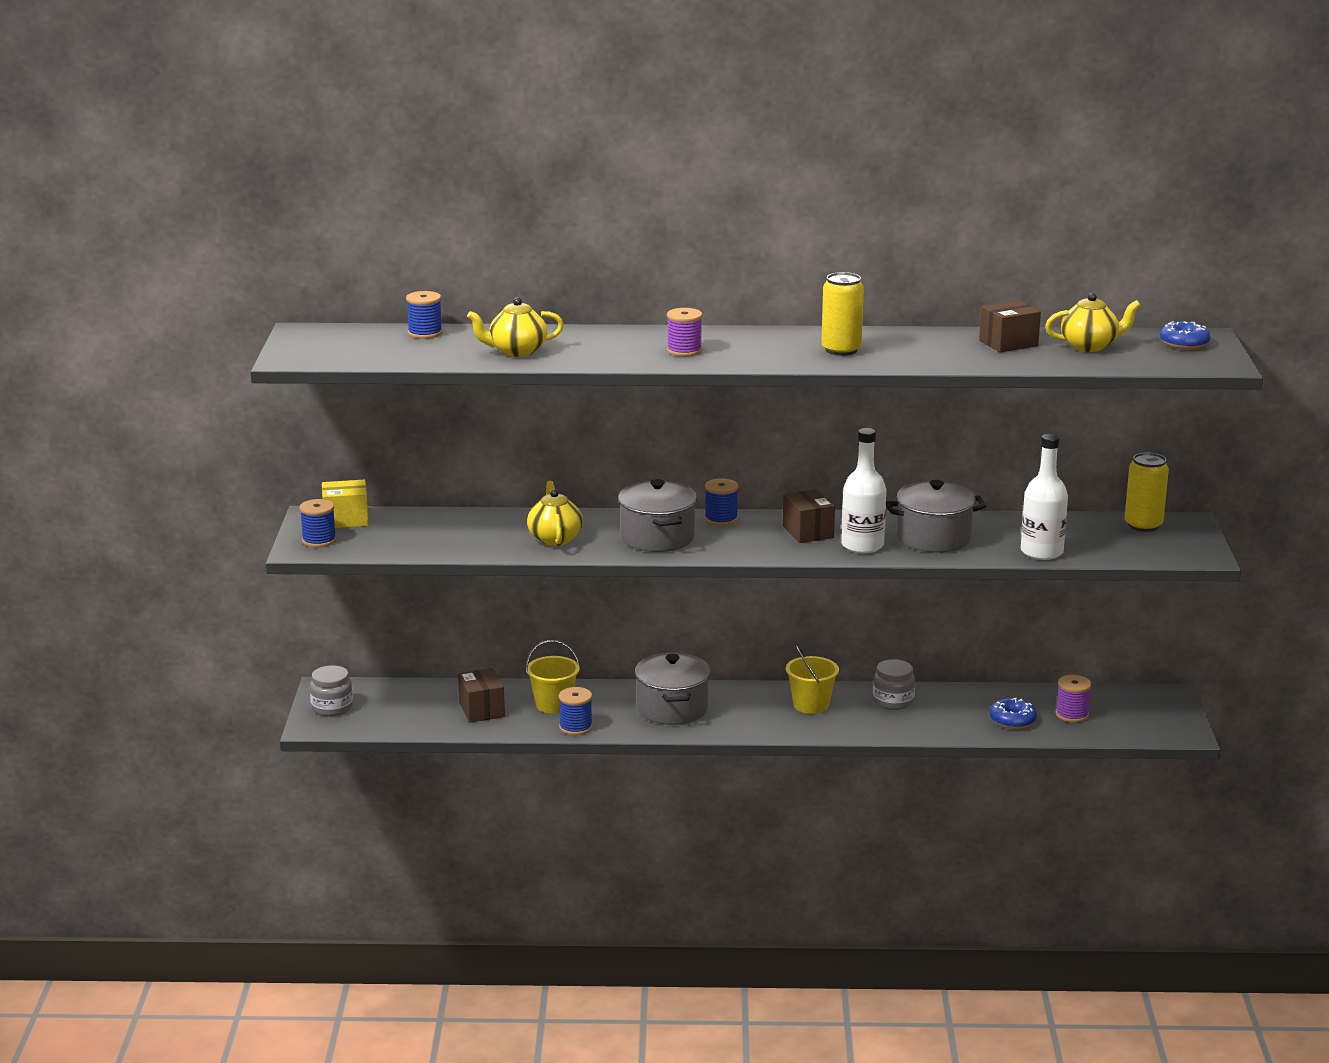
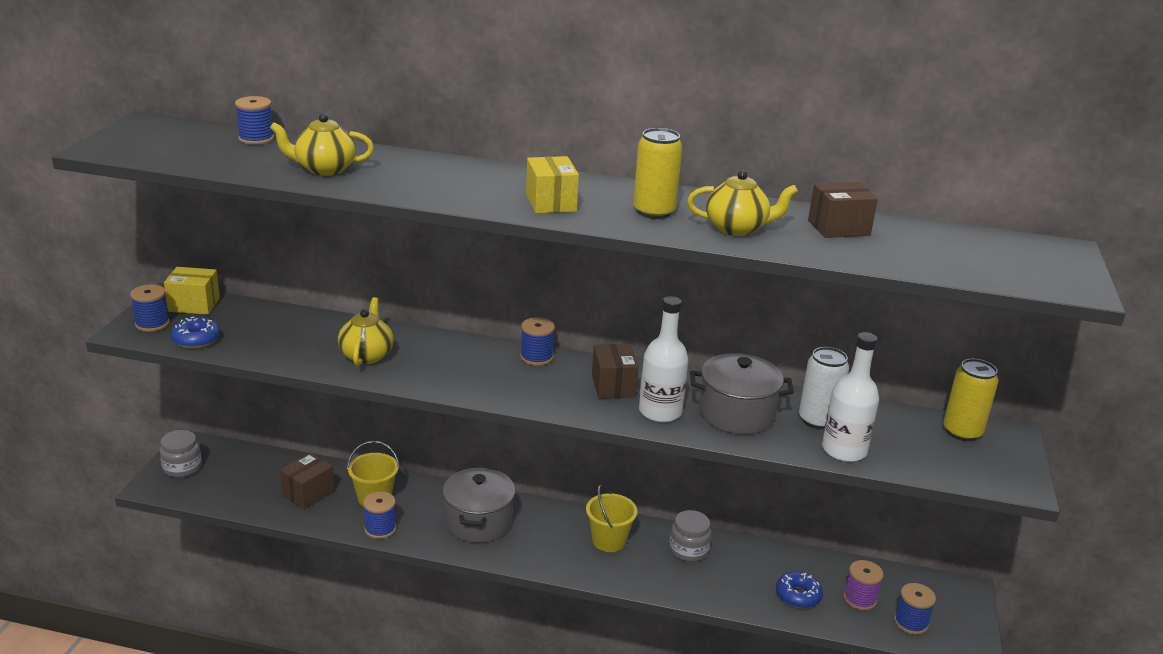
camera: 10 degrees right, 5 degrees up
(482, 710) = (308, 493): brown box -> brown box turned 45 degrees clockwise
(657, 538) = (463, 370): grey pot -> none
(684, 351) = (490, 191): purple spool -> none
(745, 354) = (550, 203): none -> yellow box
(1009, 533) = (817, 420): none -> white can
(1090, 346) = (928, 243): yellow teapot -> yellow teapot (737, 228)
(1124, 725) = (911, 622): none -> blue spool
(1184, 343) = (1037, 254): blue donut -> blue donut (196, 339)

